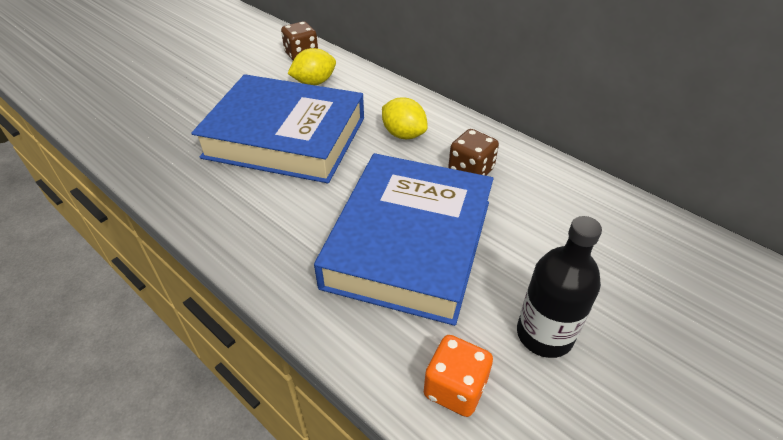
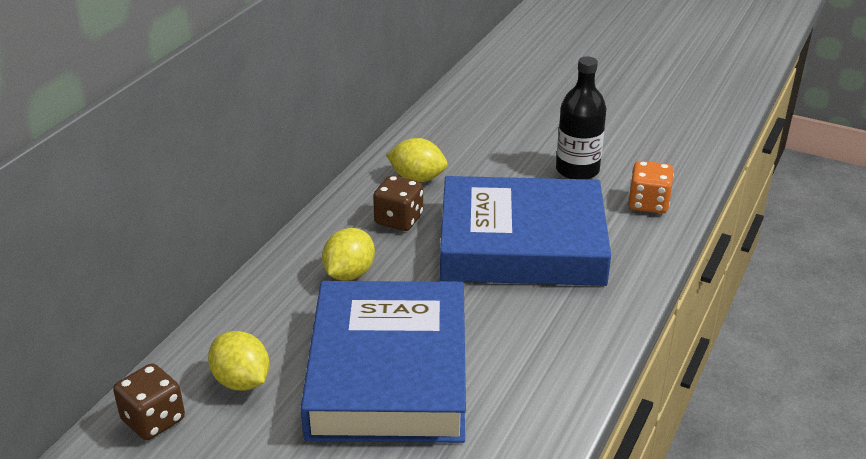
camera: 105 degrees left, 10 degrees down
(539, 193) = (417, 178): none -> yellow lemon

